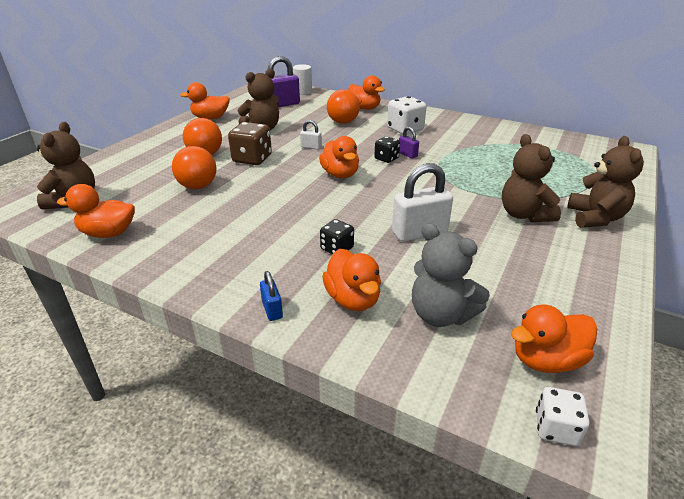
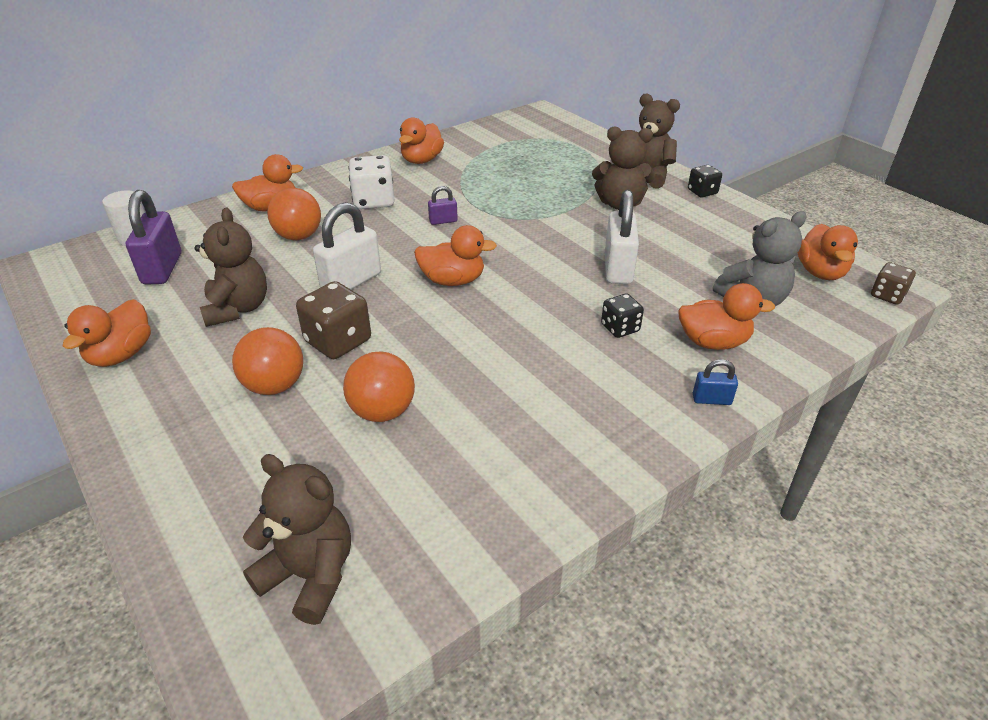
camera: 65 degrees left, 5 degrees up
(108, 233) = (463, 531): orange duck -> orange duck (421, 160)
(311, 147) = (351, 282): white padlock -> white padlock, size x1.99
(386, 158) = (440, 237): black dice -> black dice (702, 192)
(555, 428) = (887, 295): white dice -> brown dice

